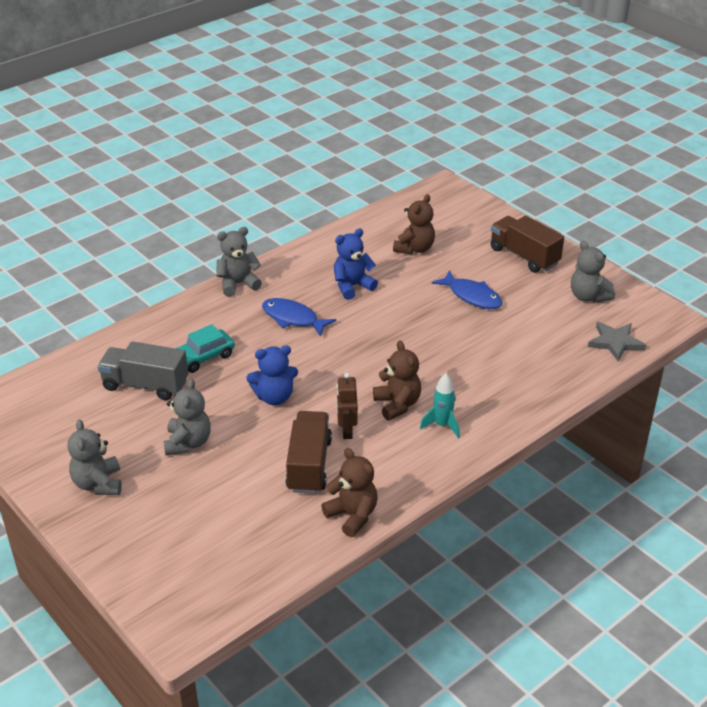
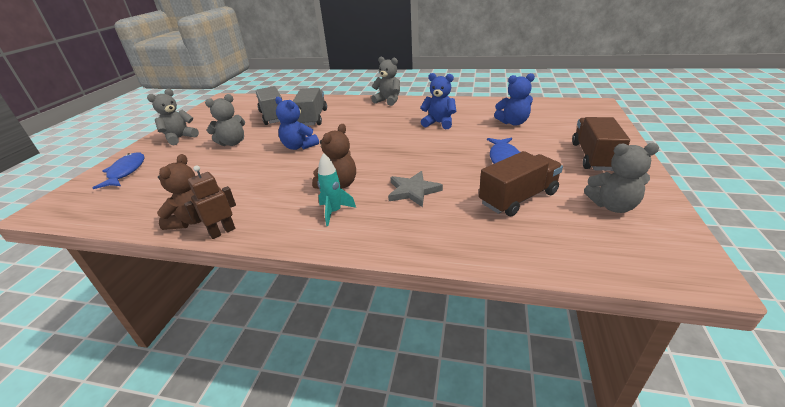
camera: 55 degrees right, 5 degrees down
(203, 357) = (313, 118): turquoise car -> grey truck
(293, 318) = (380, 122): blue fish -> blue fish (126, 172)
(309, 465) = (239, 182): brown truck -> brown truck (518, 198)
(346, 431) = (288, 180): brown robot -> brown robot (222, 232)
(414, 249) = (513, 122): brown teddy bear -> blue teddy bear
(588, 296) = (612, 206): grey teddy bear -> grey teddy bear turned 105 degrees counterclockwise
(615, 342) = (581, 252): grey star -> grey star (413, 191)

